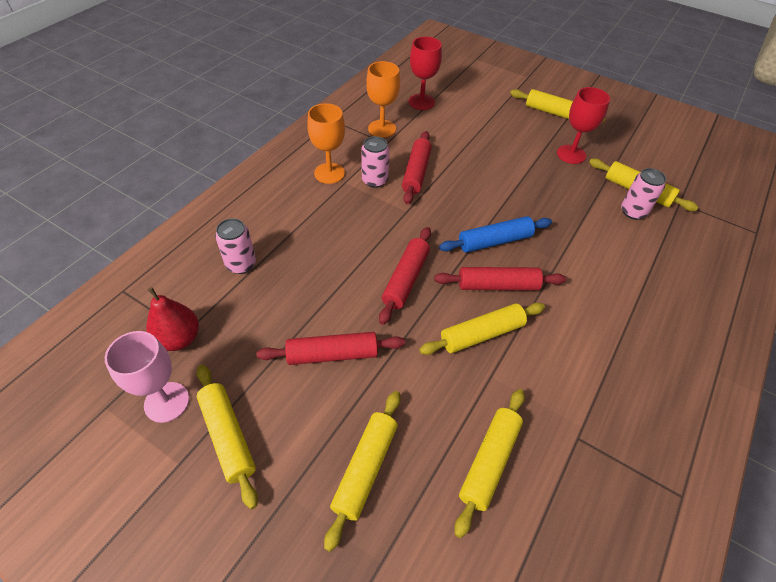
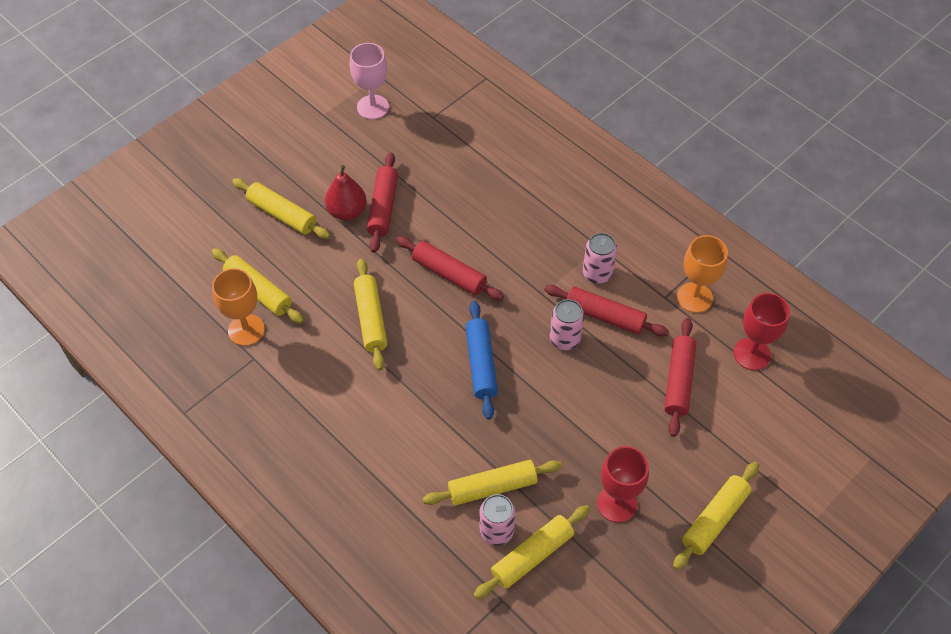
camera: 105 degrees right, 5 degrees up
(179, 338) = (427, 113): red pear -> red pear (347, 211)
(228, 436) = (334, 140): yellow rolling pin -> yellow rolling pin (492, 487)
(241, 264) = (497, 153): pink can -> pink can (565, 339)
(329, 173) = (615, 234): orange goblet -> orange goblet (246, 330)
(497, 285) = (422, 349): red rolling pin -> red rolling pin (678, 381)

